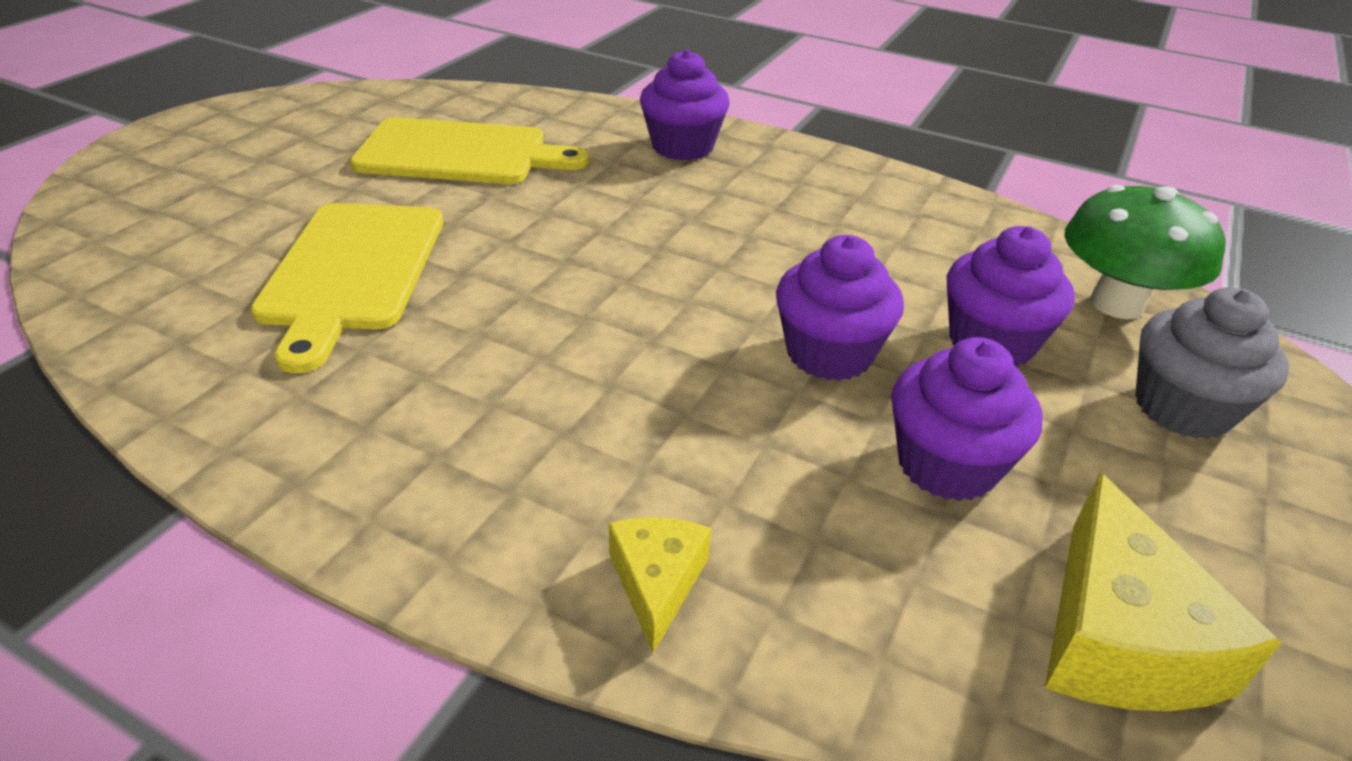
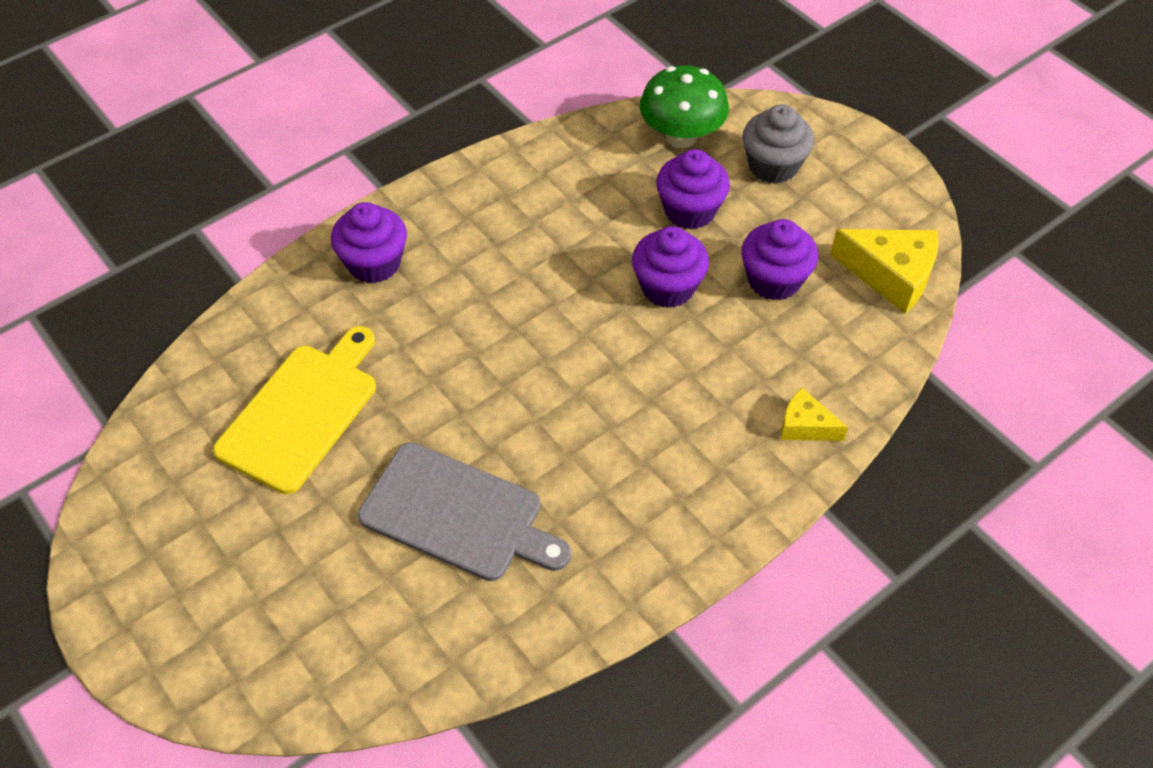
camera: 65 degrees left, 15 degrees up
(352, 271) = (458, 514): yellow cutting board -> grey cutting board

